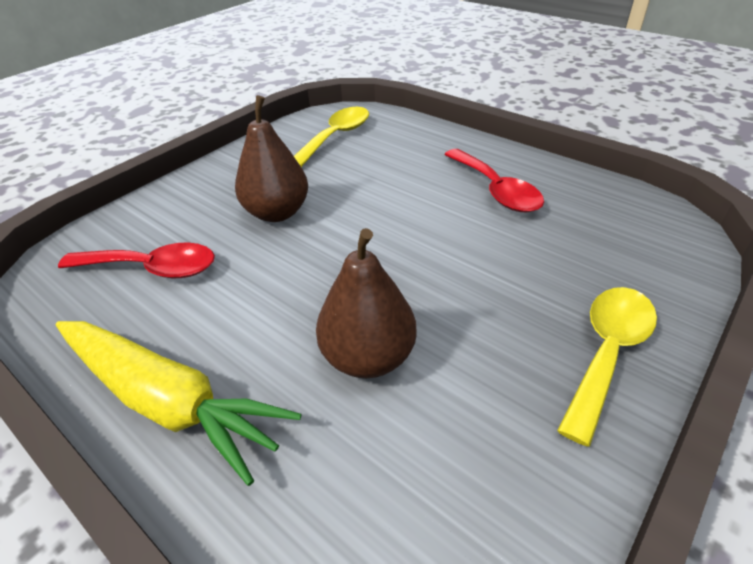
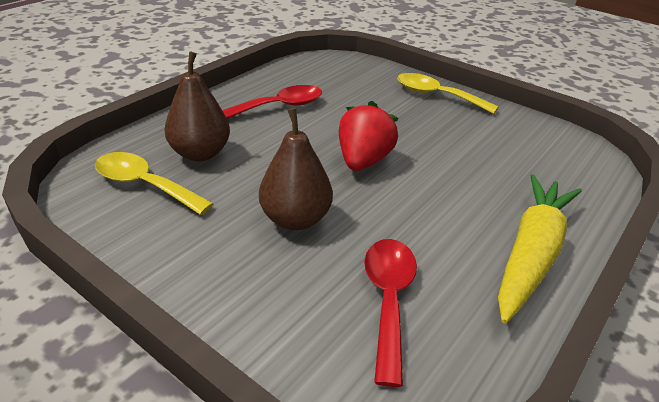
camera: 95 degrees left, 5 degrees down
(368, 357) = (463, 167): brown pear -> brown pear (200, 153)
(380, 257) = (363, 161): none -> red strawberry

